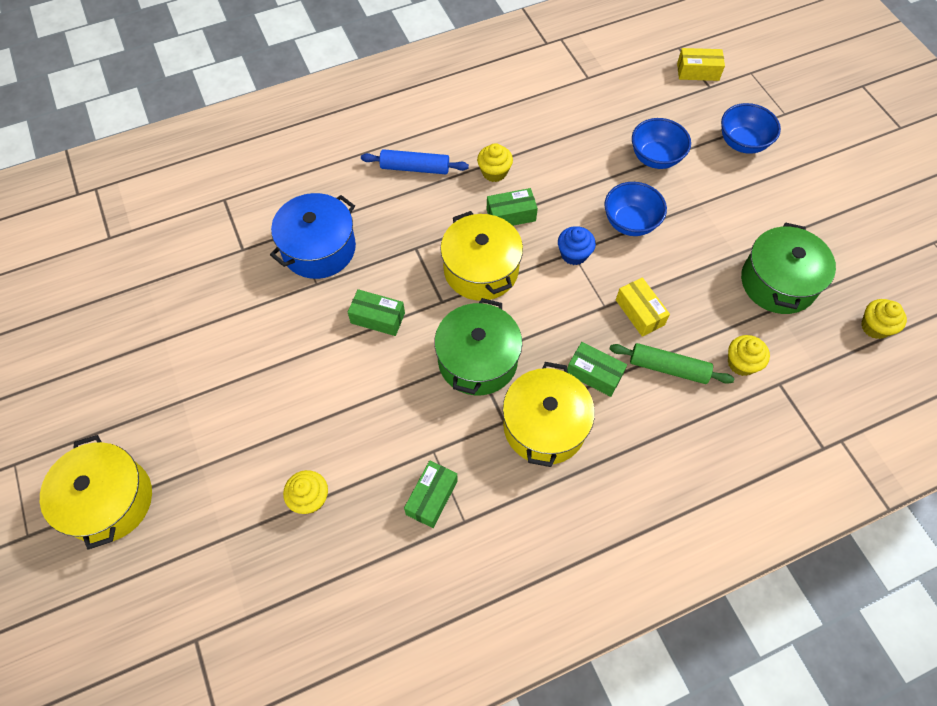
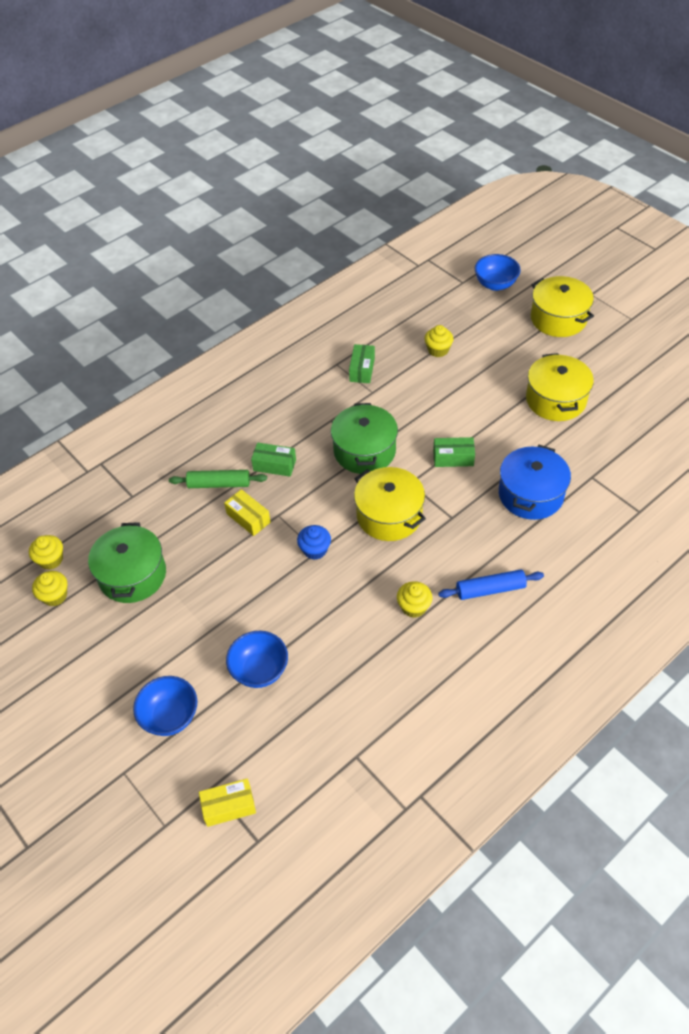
camera: 165 degrees right, 10 degrees down
(511, 215) = (382, 569): green box -> none
(544, 426) = (302, 425): yellow pot -> yellow pot (556, 400)
(630, 222) = (271, 593): blue bowl -> blue bowl (495, 284)
(741, 363) = (162, 502): yellow cupcake -> yellow cupcake (55, 596)

